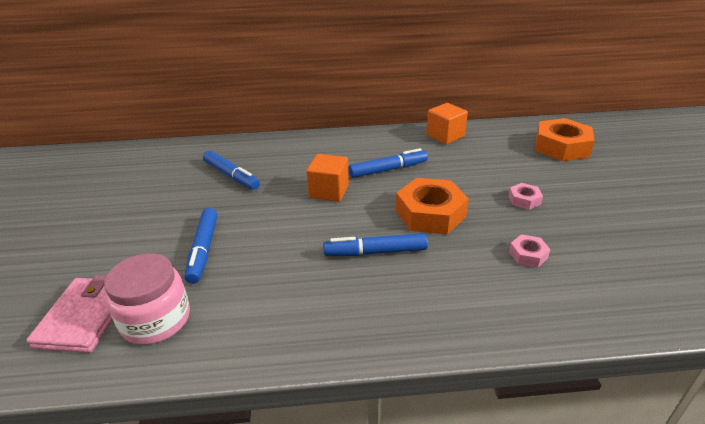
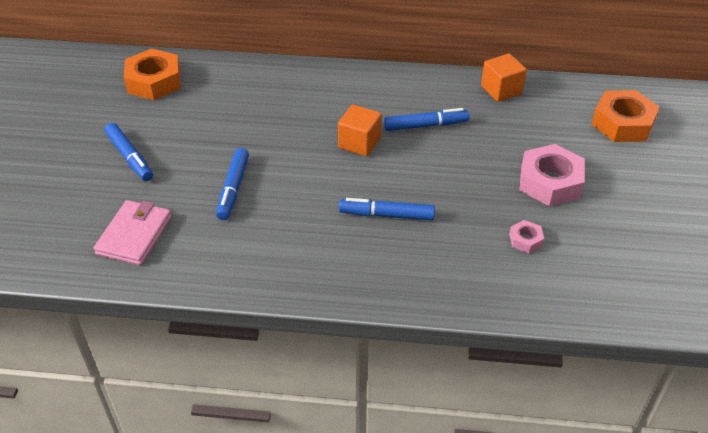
camera: 10 degrees right, 10 degrees up
(156, 320) = (191, 247): pink jar -> none
(231, 176) = (266, 110): blue marker -> blue marker (129, 157)
(430, 213) = (450, 183): orange nut -> orange nut (154, 81)
(524, 200) = (550, 182): pink nut -> pink nut, size x2.09

